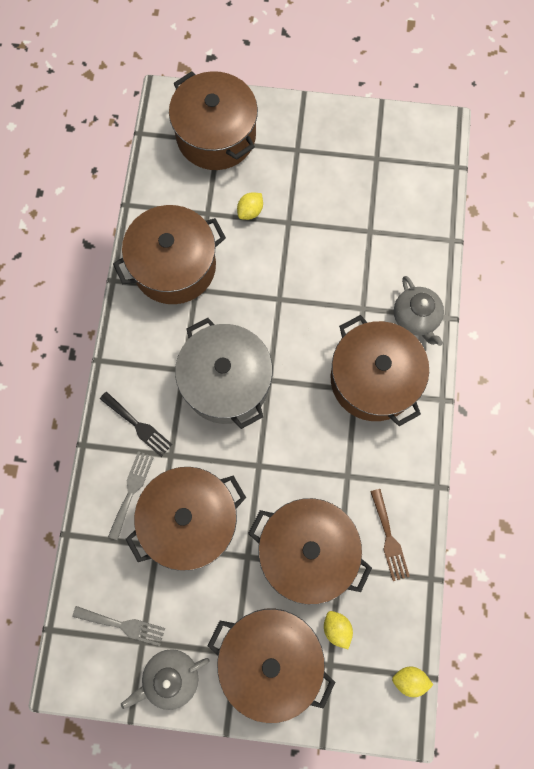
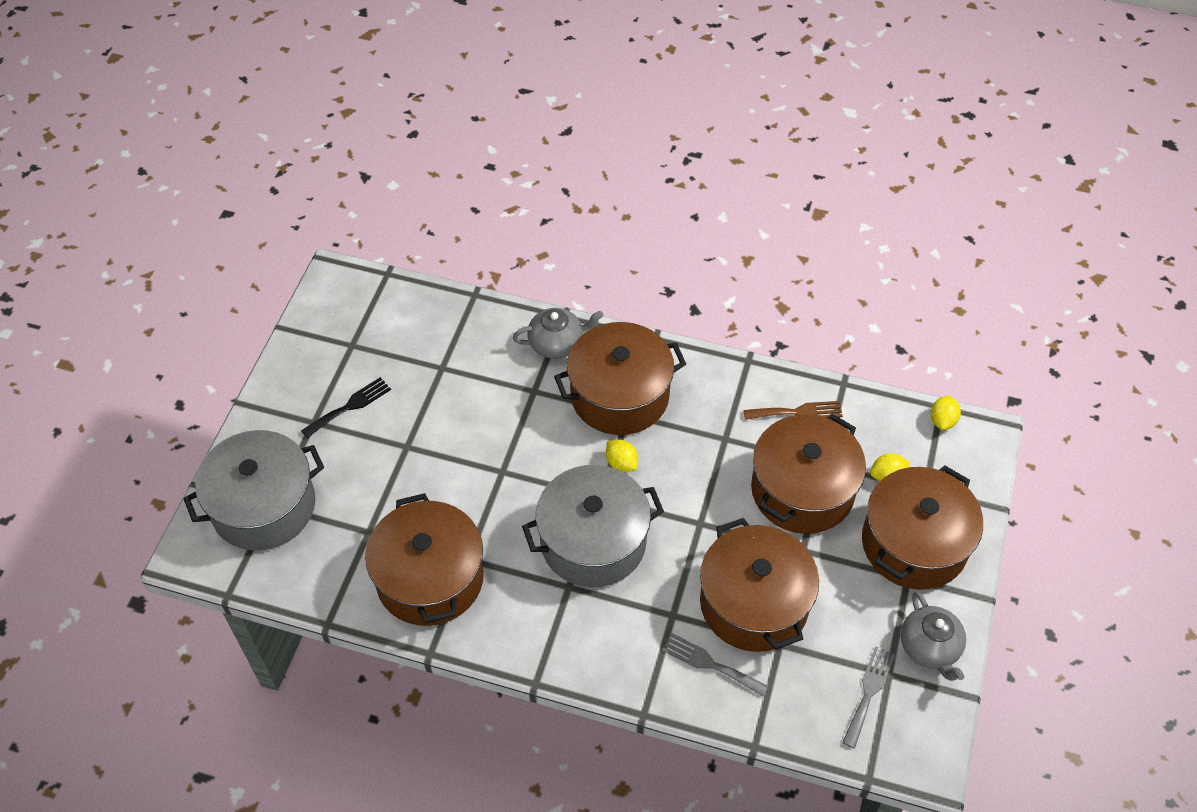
camera: 80 degrees left, 20 degrees down
(138, 426) = (630, 646): black fork -> black fork (350, 406)
(216, 136) = (263, 506): brown pot -> grey pot
(250, 211) = (380, 484): yellow lemon -> yellow lemon (621, 463)

